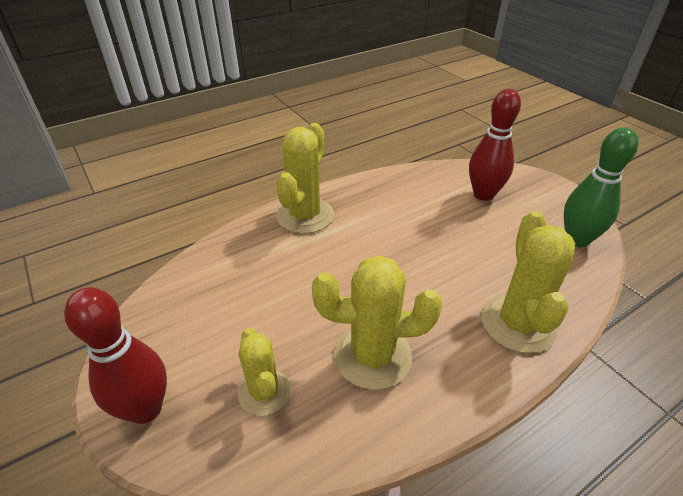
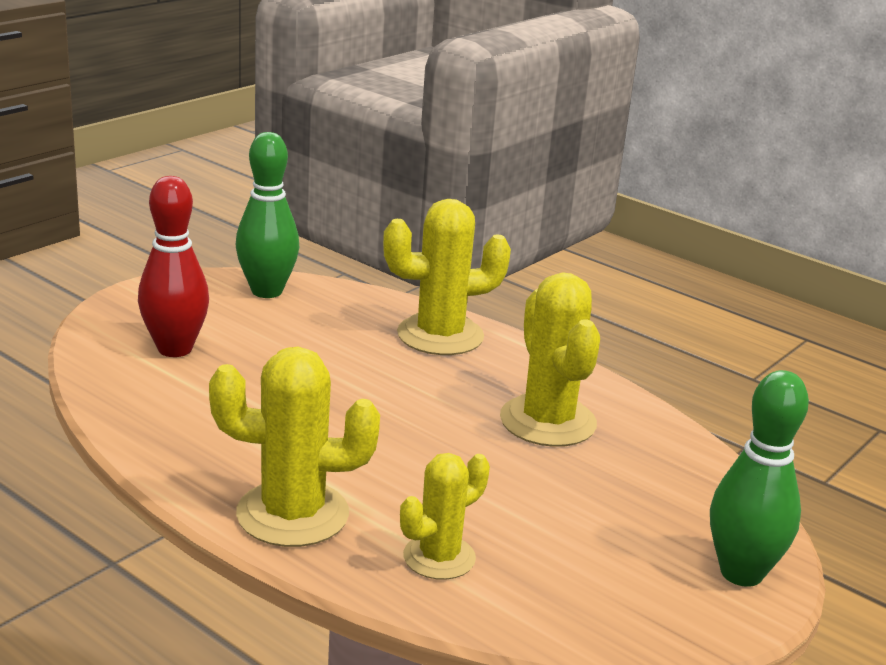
camera: 110 degrees left, 15 degrees down
(145, 409) = (741, 573): red bowling pin -> green bowling pin
(264, 392) = (650, 488): yellow cactus -> yellow cactus (439, 557)

